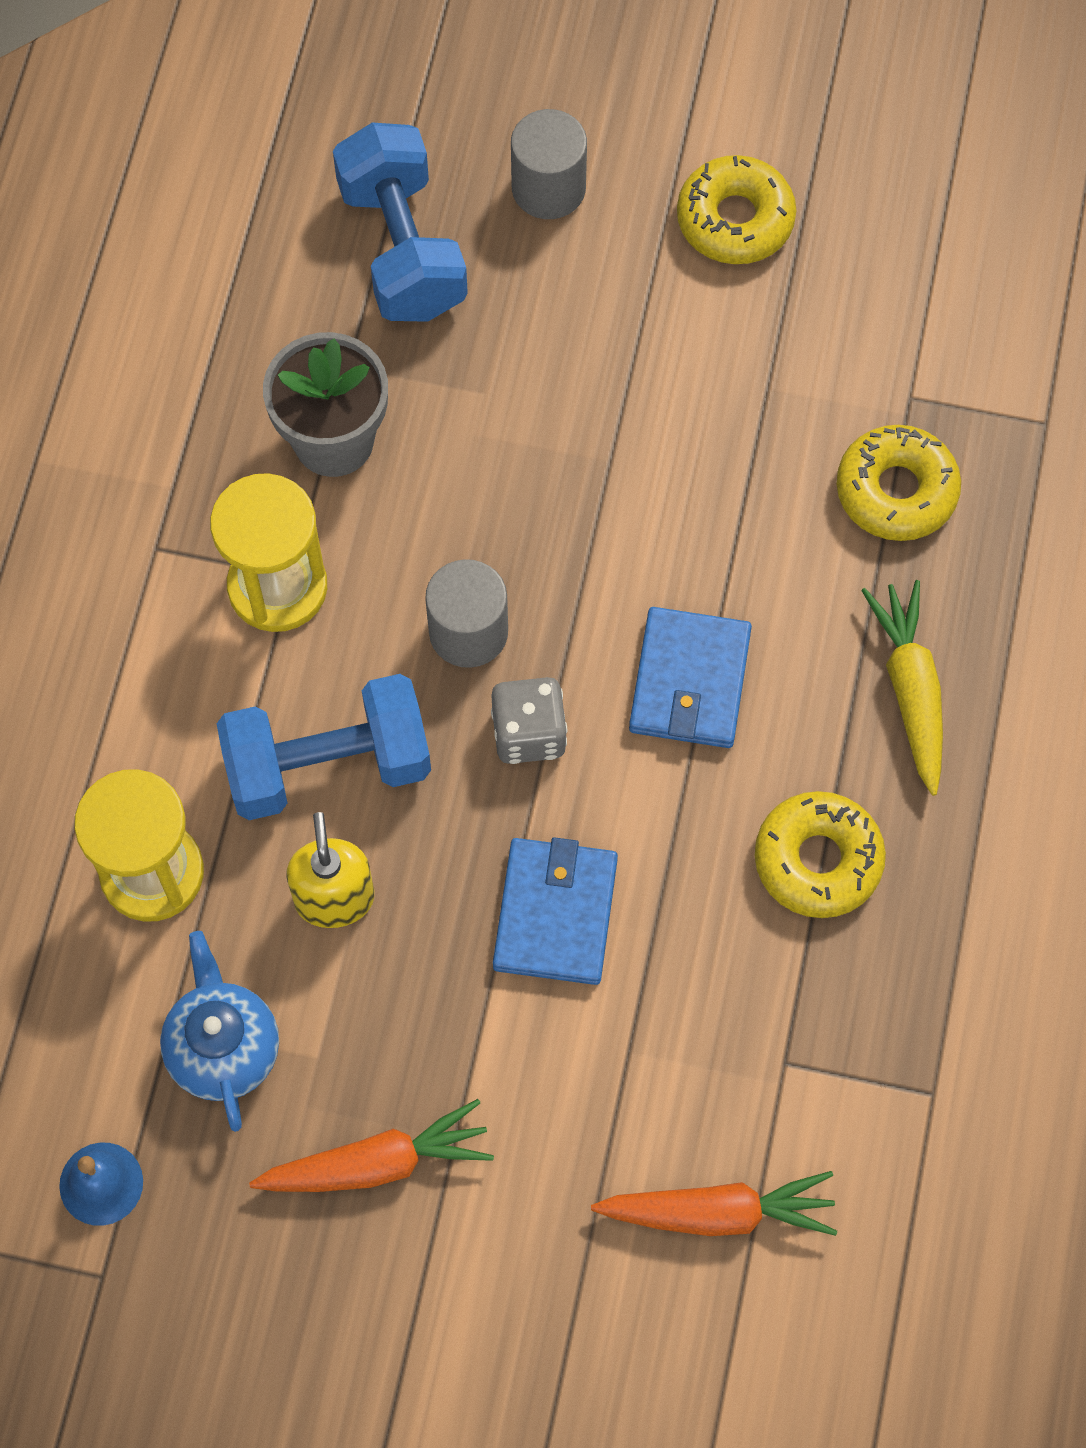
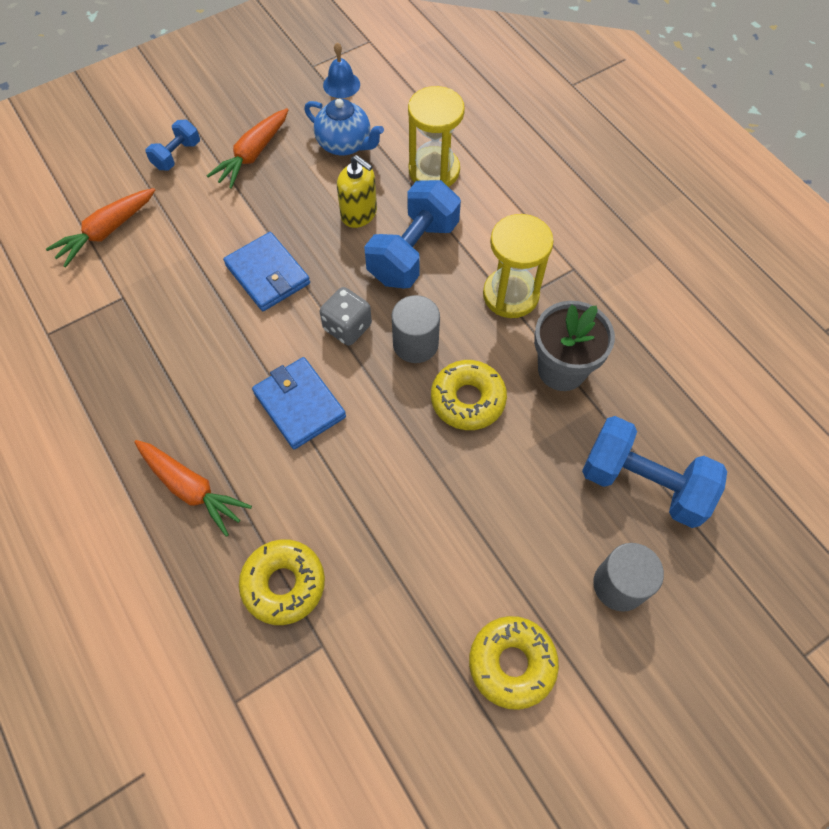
camera: 135 degrees right, 5 degrees down
(492, 1276) = (177, 155): none -> blue dumbbell
(818, 860) = (173, 380): yellow donut -> yellow donut (467, 400)
(910, 689) = (192, 489): yellow carrot -> orange carrot

